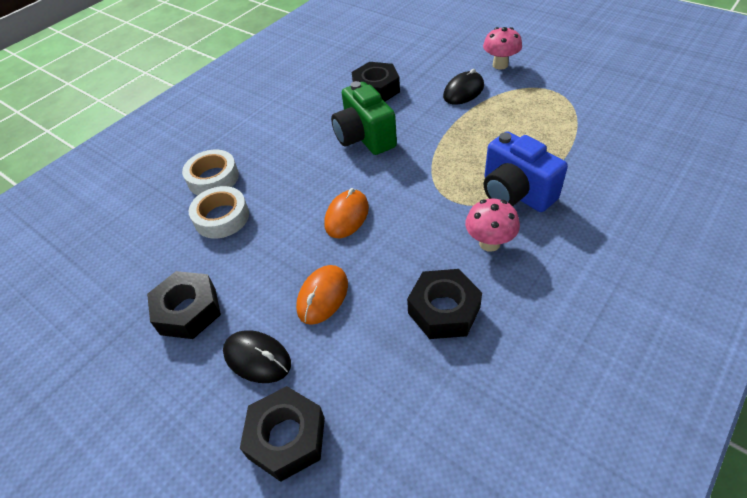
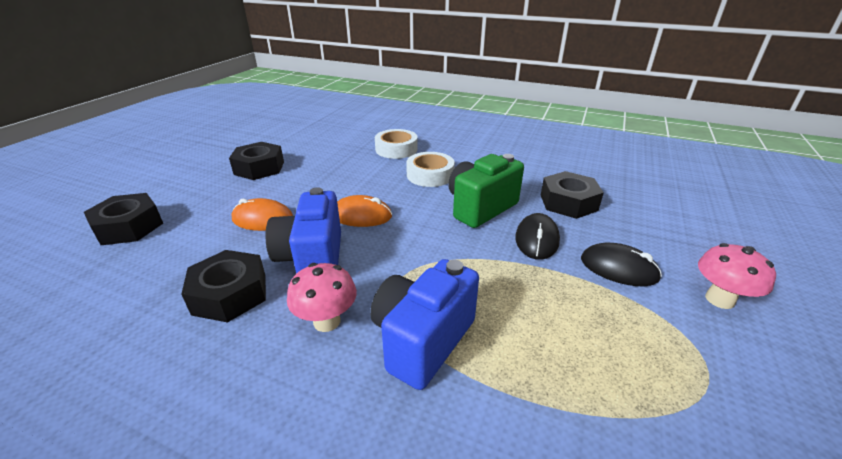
camera: 70 degrees right, 15 degrees down
(221, 217) = (353, 161): white tape -> white tape (430, 175)
(257, 358) = (207, 202): black mouse -> black mouse (536, 239)
(407, 253) = (312, 259): none -> blue camera

